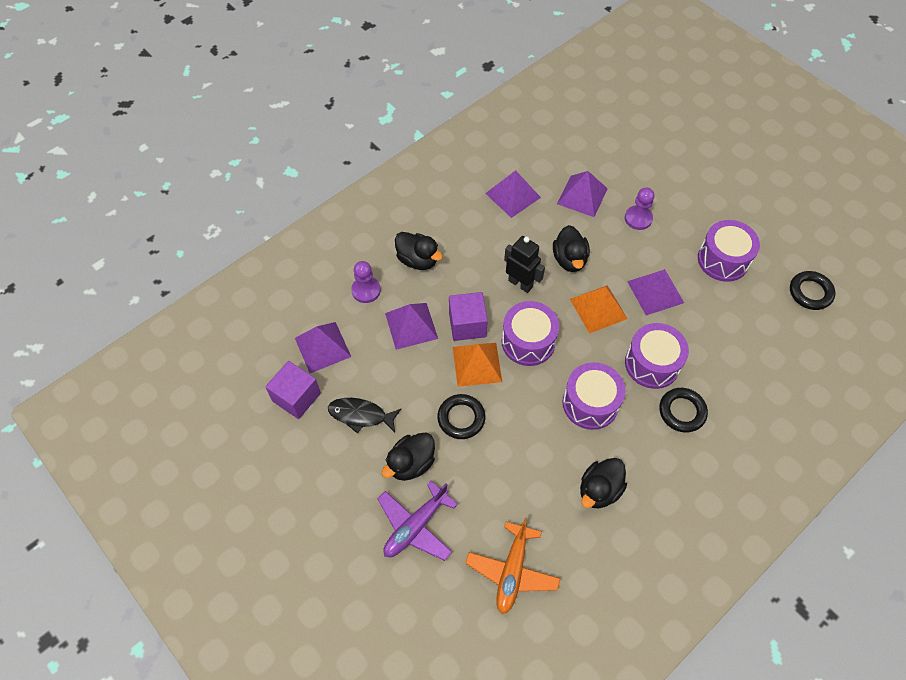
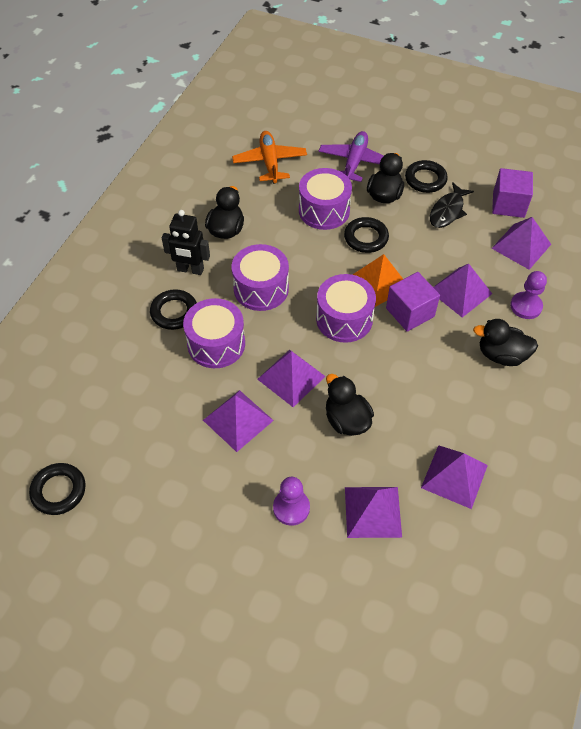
camera: 155 degrees right, 5 degrees down
(355, 466) = (425, 179): none -> black ring
(361, 415) = (447, 211): black fish -> black fish turned 135 degrees clockwise
(520, 283) = (383, 372): black robot -> black robot (190, 270)
(598, 308) = (291, 377): orange pyramid -> purple pyramid
(723, 260) = (171, 492): purple drum -> purple drum (324, 210)

